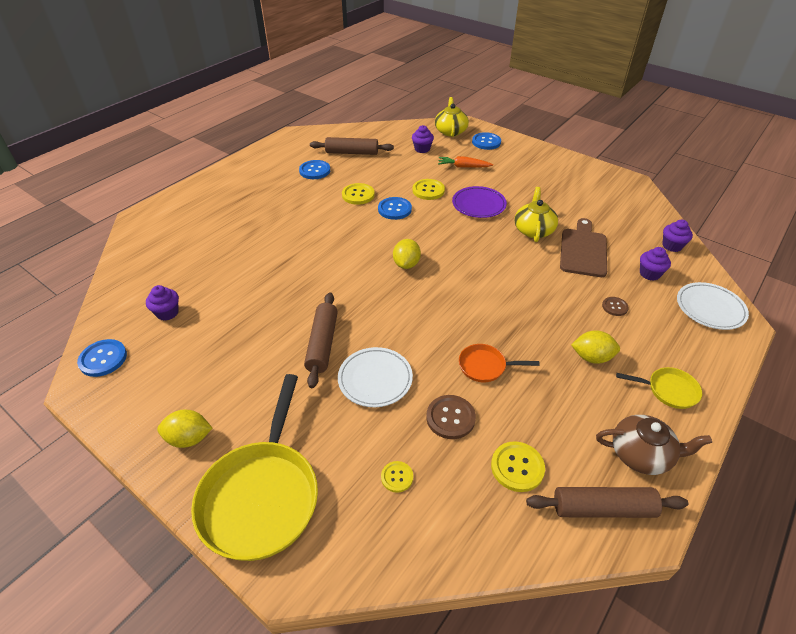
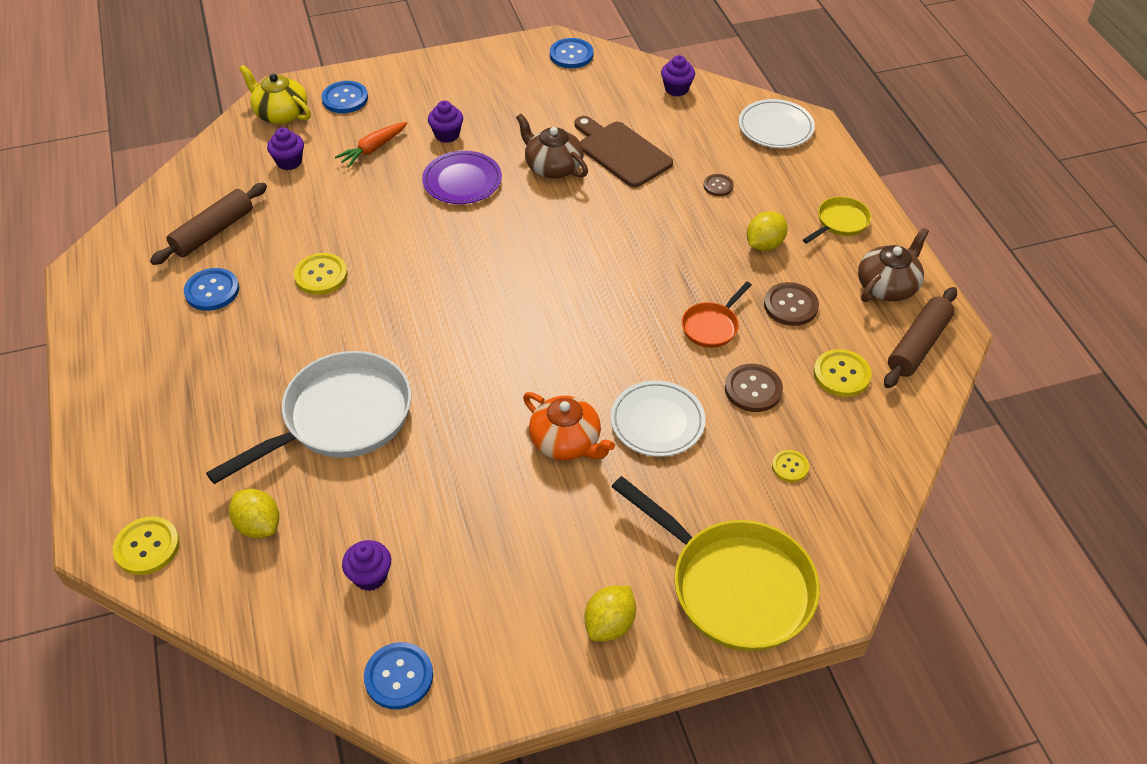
camera: 55 degrees left, 5 degrees up
(268, 249) = (340, 418): none -> white pan
(322, 344) = (566, 442): brown rolling pin -> orange teapot
(394, 209) = (390, 257): blue button -> blue button (571, 55)
(406, 264) = (504, 302): yellow lemon -> yellow lemon (258, 525)
(428, 190) = (386, 207): yellow button -> yellow button (147, 547)
(533, 230) = (552, 166): yellow teapot -> brown teapot
(551, 401) = (790, 305): none -> brown button
(649, 274) = (698, 132): purple cupcake -> purple cupcake (447, 135)

